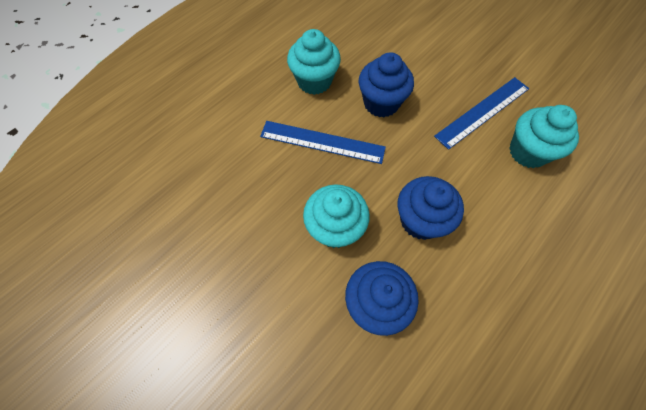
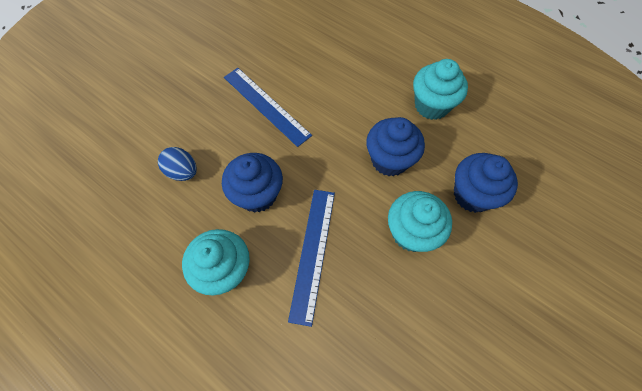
camera: 95 degrees left, 0 degrees up
(404, 52) = (183, 172): none -> blue egg
(528, 152) = (309, 76): turquoise cupcake -> turquoise cupcake (431, 105)

